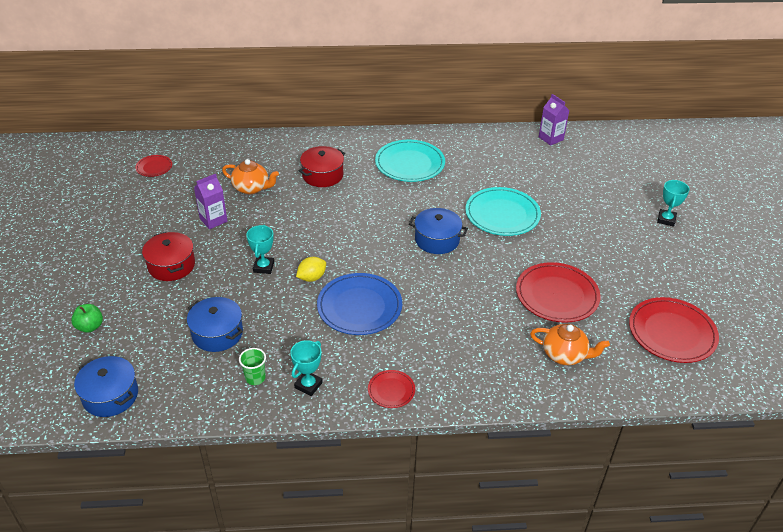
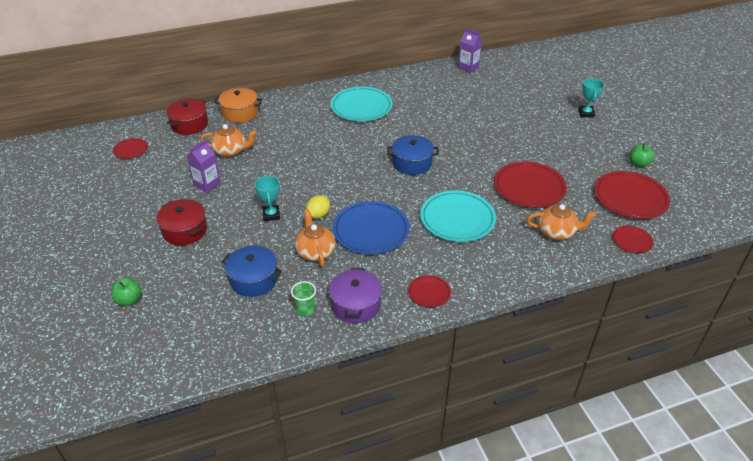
camera: 15 degrees left, 0 degrees up
(110, 395) = (176, 356): blue pot -> none
(278, 147) = (240, 113): none -> orange pot
(291, 318) = (315, 252): none -> orange teapot
(308, 385) = (355, 305): turquoise trophy -> purple pot
(322, 175) = (290, 129): red pot -> red pot (189, 124)
(502, 214) = (456, 133): turquoise plate -> turquoise plate (457, 219)
(649, 384) = (632, 241): none -> red plate
(702, 294) = (638, 164): none -> green apple

